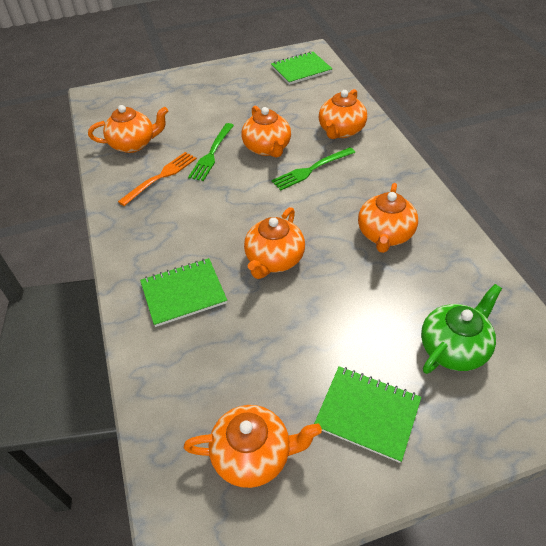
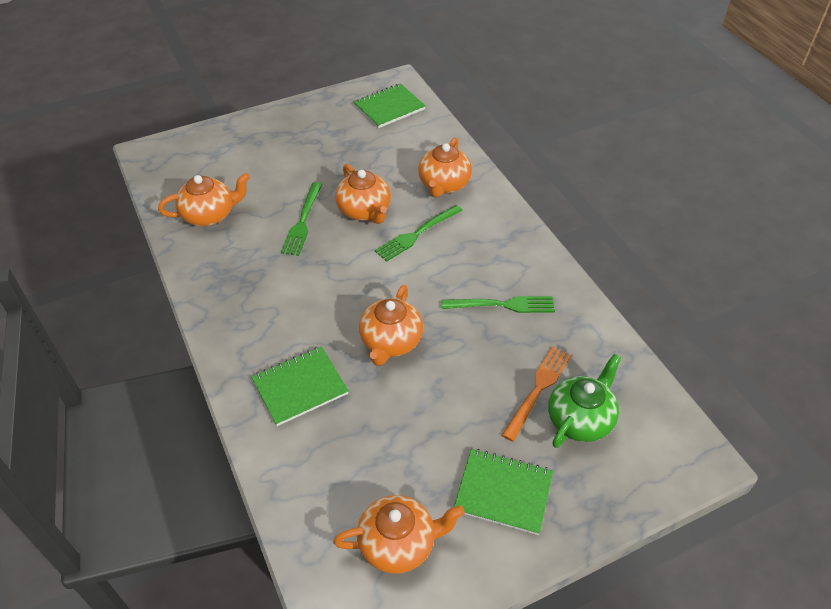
camera: 10 degrees left, 0 degrees up
(161, 177) = (249, 253): orange fork -> orange fork (538, 389)
(385, 235) = (503, 305): orange teapot -> green fork

